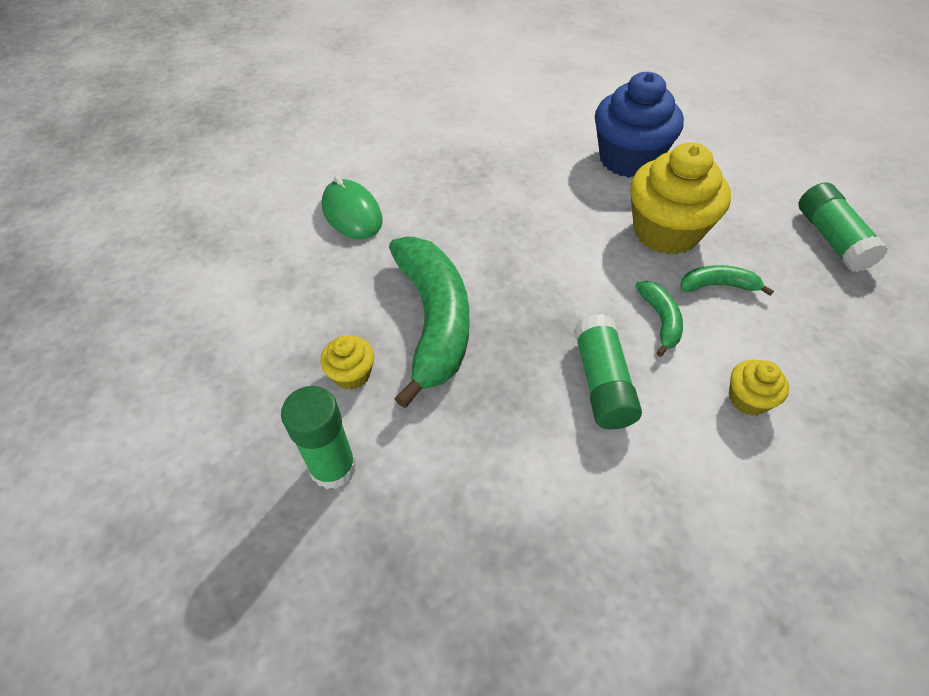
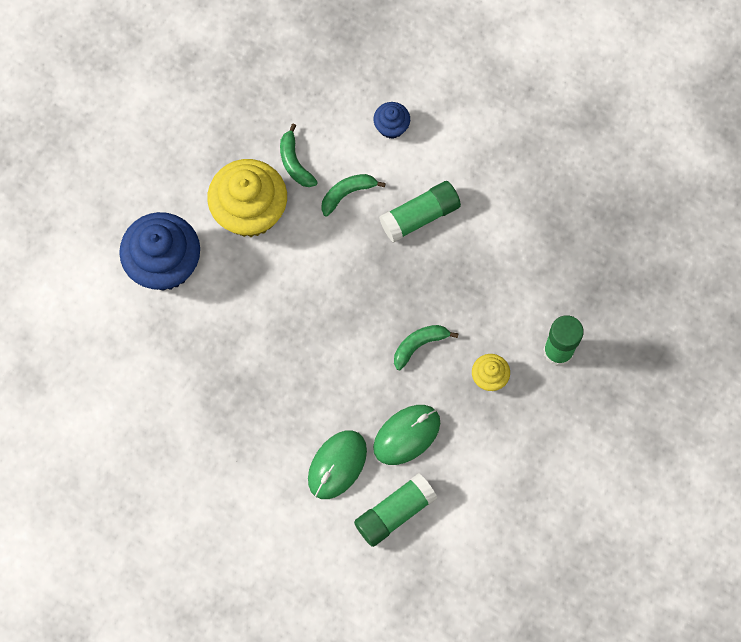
camera: 115 degrees left, 20 degrees up
(341, 274) = (406, 435): none -> green mouse
(434, 321) = (419, 345): green banana -> green banana, size x0.45
(748, 399) = (391, 127): yellow cupcake -> blue cupcake
(831, 239) = (206, 92): green glue stick -> green glue stick (394, 512)

